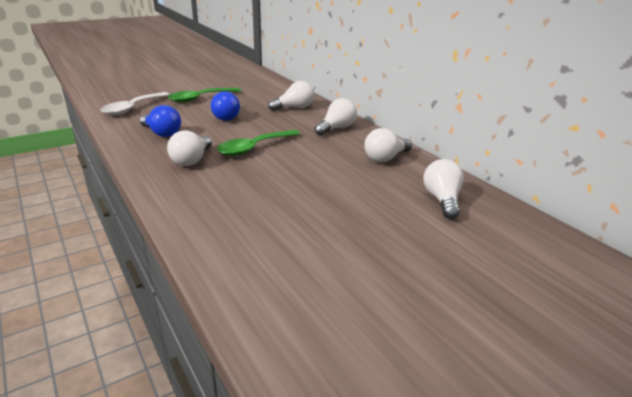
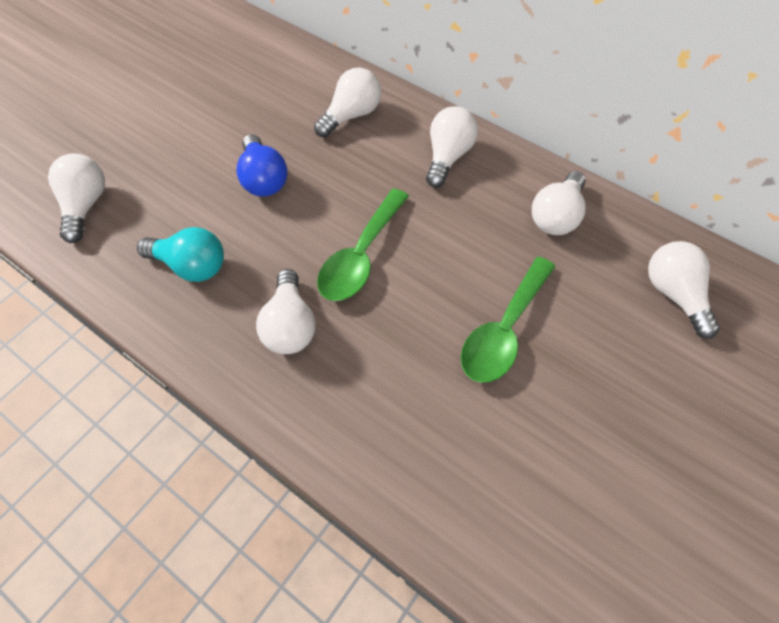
camera: 20 degrees left, 30 degrees up
(132, 108) = (85, 205): white spoon -> white light bulb
(162, 133) = (191, 266): blue light bulb -> turquoise light bulb
(200, 98) = (181, 135): green spoon -> green spoon (504, 330)

